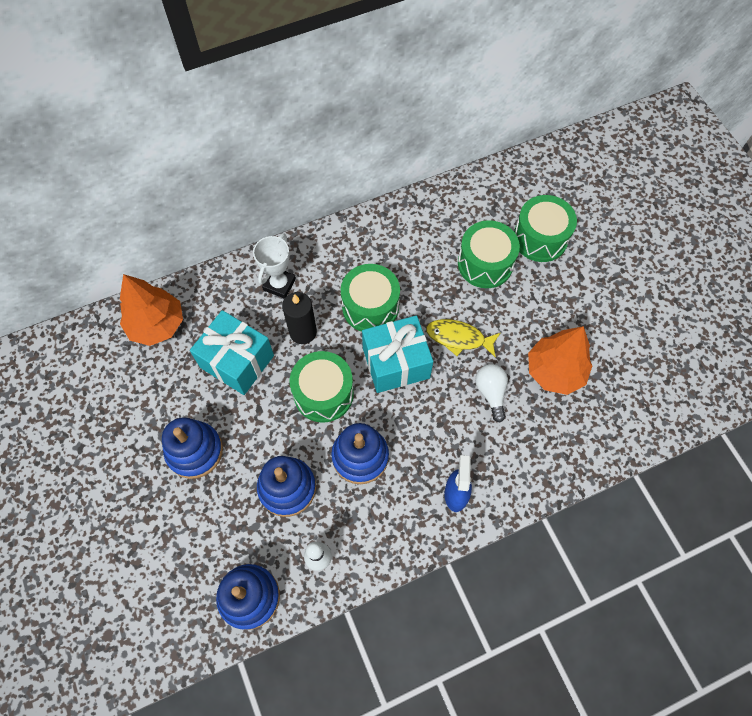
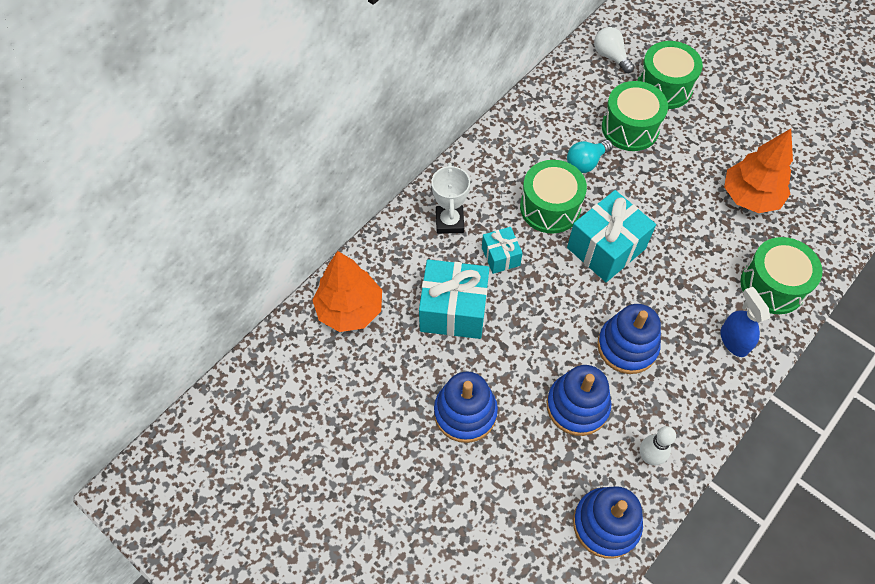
camera: 25 degrees left, 5 degrees down
(303, 332) = (500, 256): black candle -> turquoise gift
(323, 393) = (556, 304): green drum -> green drum (772, 285)
(426, 279) = (586, 163): none -> turquoise light bulb
(458, 338) = (648, 203): yellow fish -> none
(491, 392) = (707, 238): white light bulb -> white light bulb (610, 56)

